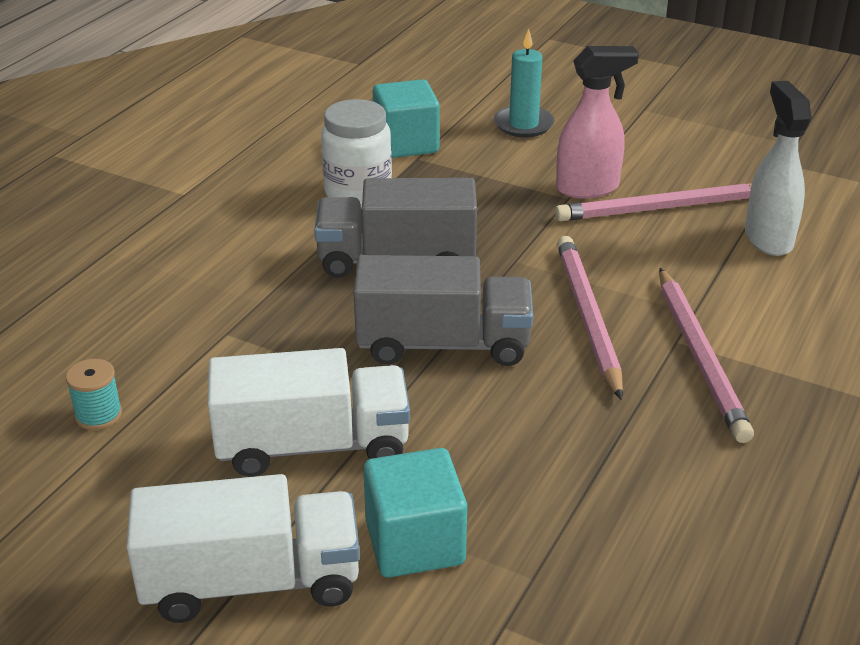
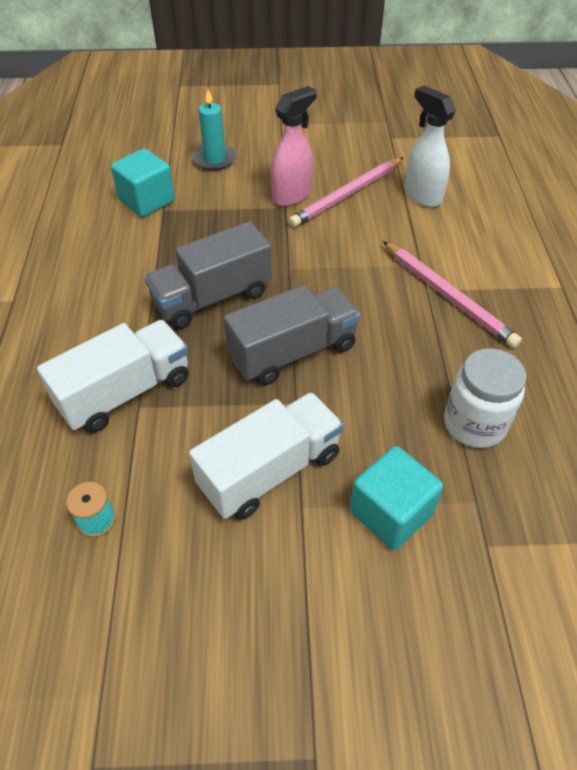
camera: 30 degrees left, 15 degrees up
(251, 582) = (313, 600): white truck -> white truck (125, 392)
(358, 193) = (143, 253): white jar -> white jar (474, 424)
(587, 317) = (364, 294): pink pencil -> none

